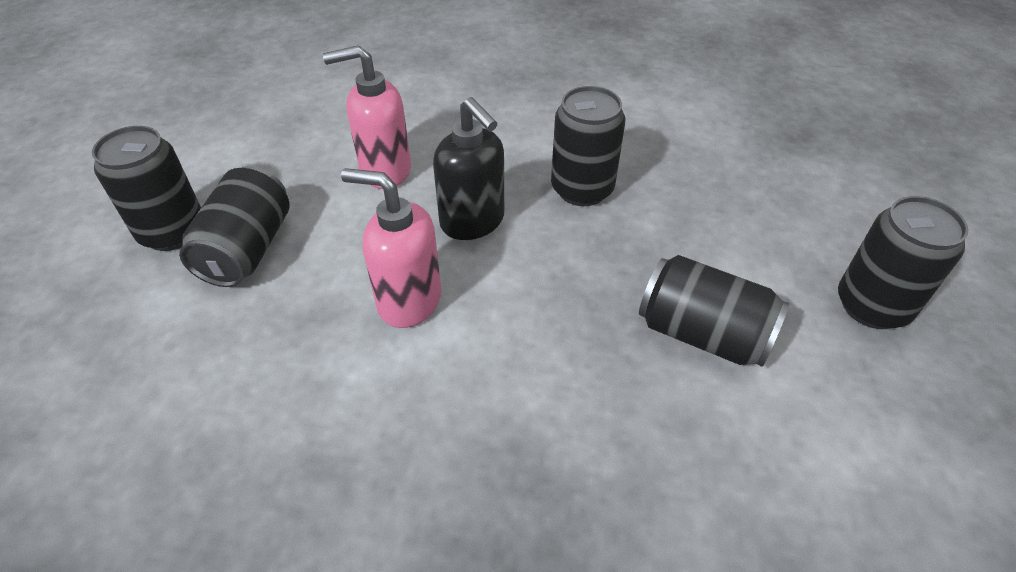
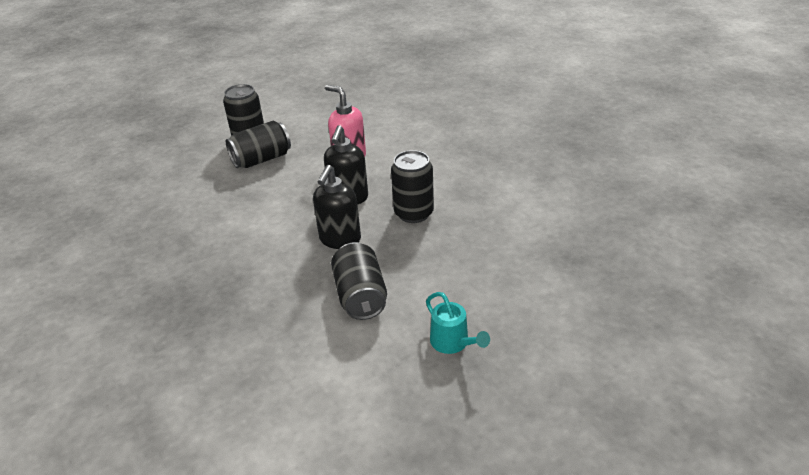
camera: 50 degrees right, 10 degrees down
(408, 301) = (281, 210): pink soap dispenser -> none
(556, 283) = (340, 239): none -> black soap dispenser
(872, 306) = (453, 343): black can -> turquoise watering can

